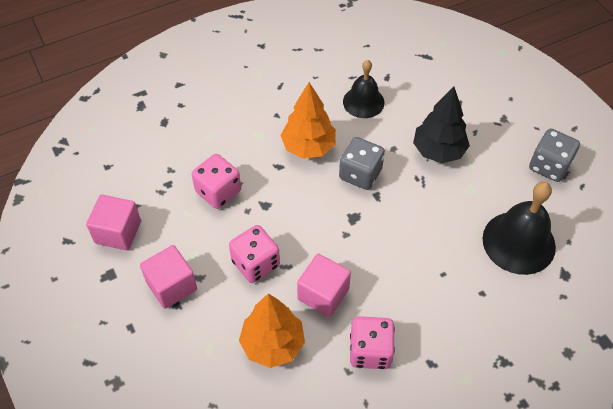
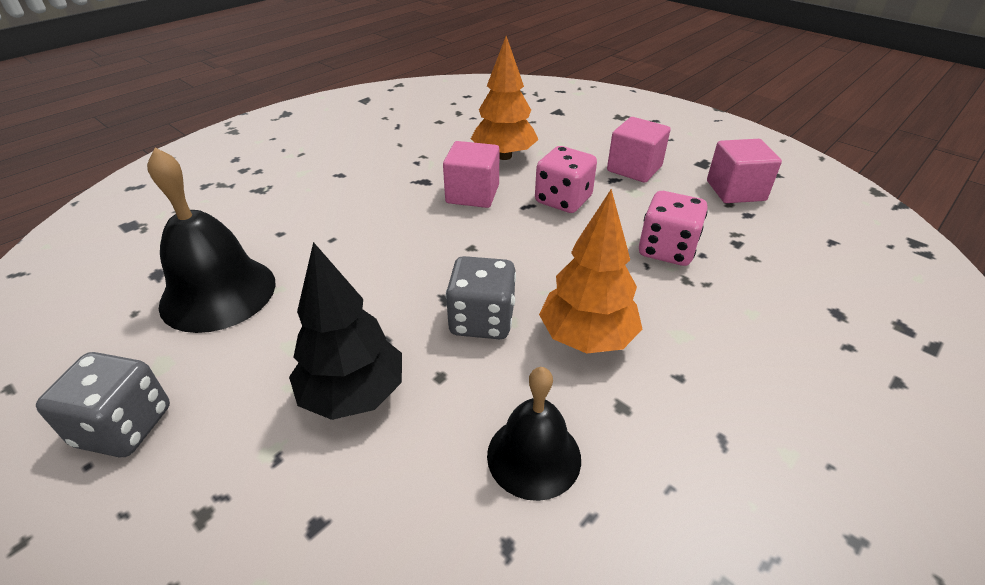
camera: 160 degrees right, 15 degrees down
(370, 351) = (405, 169): pink dice -> none

